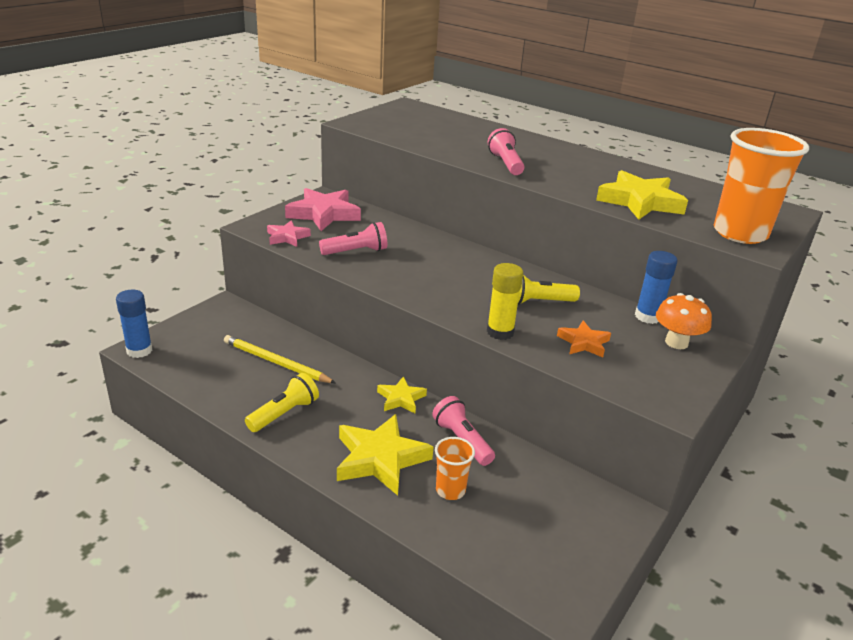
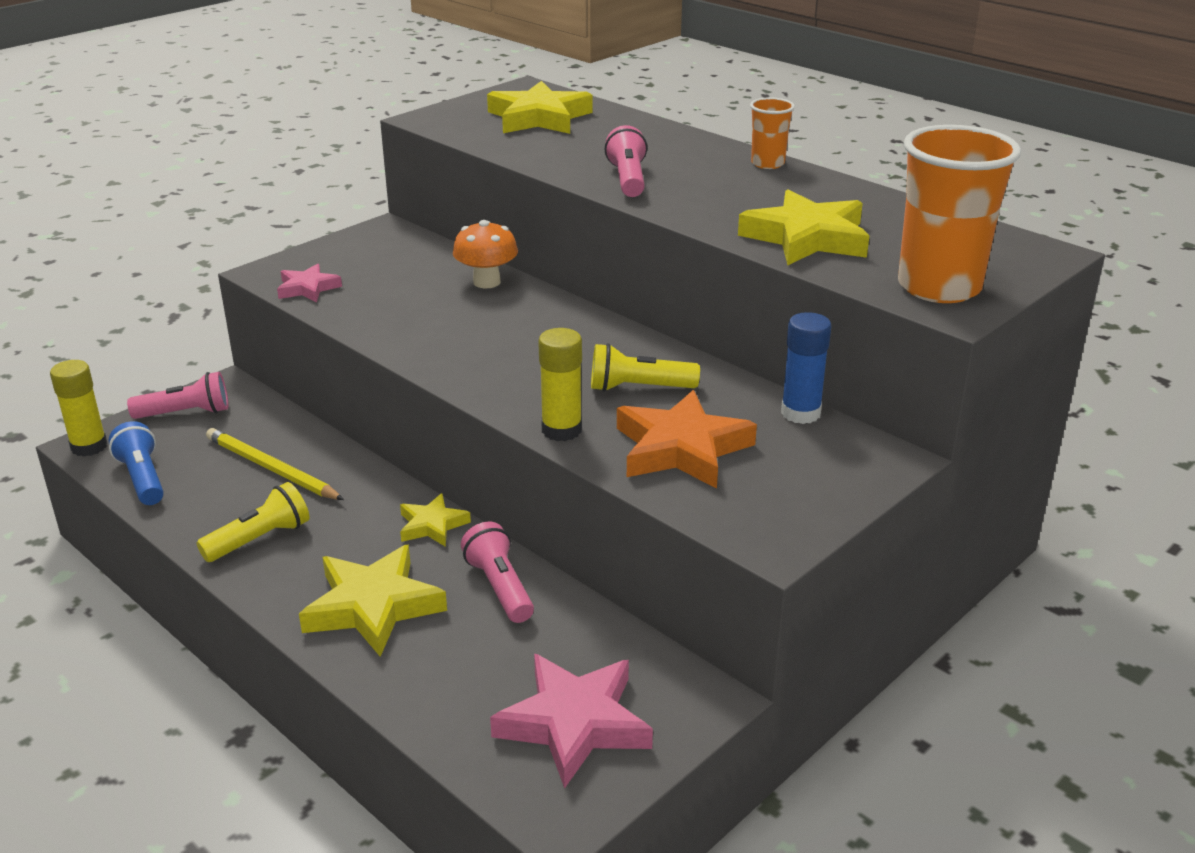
camera: 10 degrees right, 0 degrees up
(139, 350) = (89, 446): blue glue stick -> yellow glue stick
(186, 372) = (143, 478): none -> blue flashlight
(324, 214) = (374, 254): pink star -> pink star (574, 723)
(356, 251) = (399, 310): pink flashlight -> pink flashlight (186, 413)
(426, 123) = (539, 118): none -> yellow star
(450, 490) = (457, 654): orange cup -> orange cup (767, 164)
(583, 343) = (681, 449): orange star -> orange star, size x1.79
(676, 342) = (826, 452): orange mushroom -> orange mushroom (487, 282)

